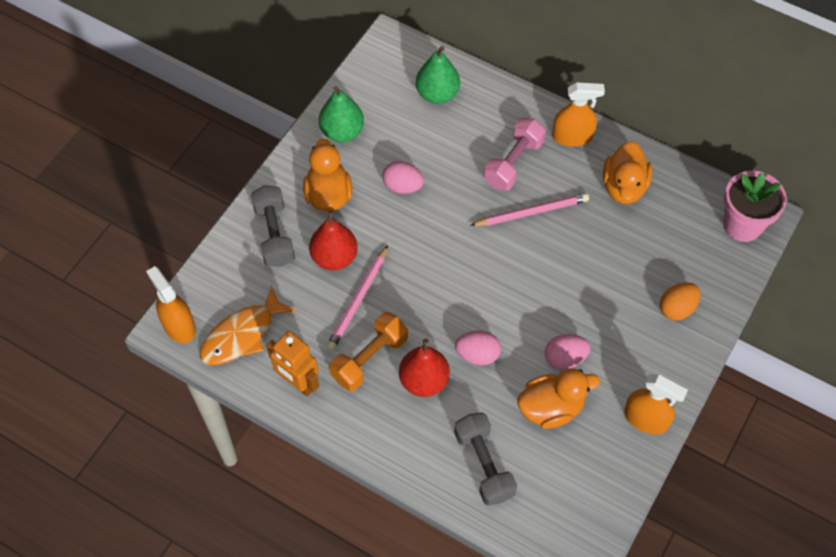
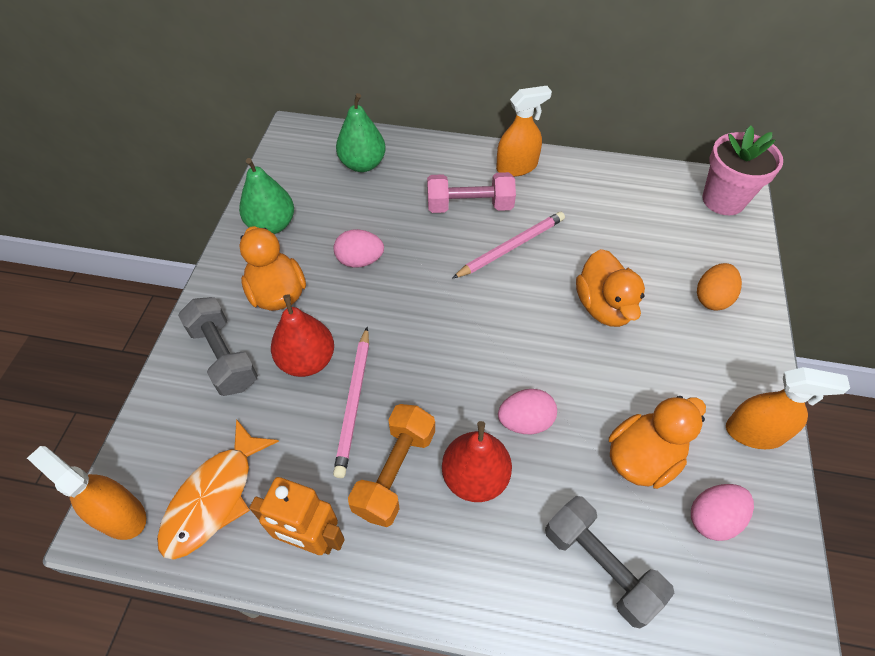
camera: 20 degrees left, 5 degrees down
(513, 163) = (469, 206): pink dumbbell -> pink dumbbell turned 75 degrees clockwise
(565, 358) = (626, 391): pink egg -> pink egg (713, 518)
(624, 187) = (591, 197): orange duck -> orange duck (604, 306)

